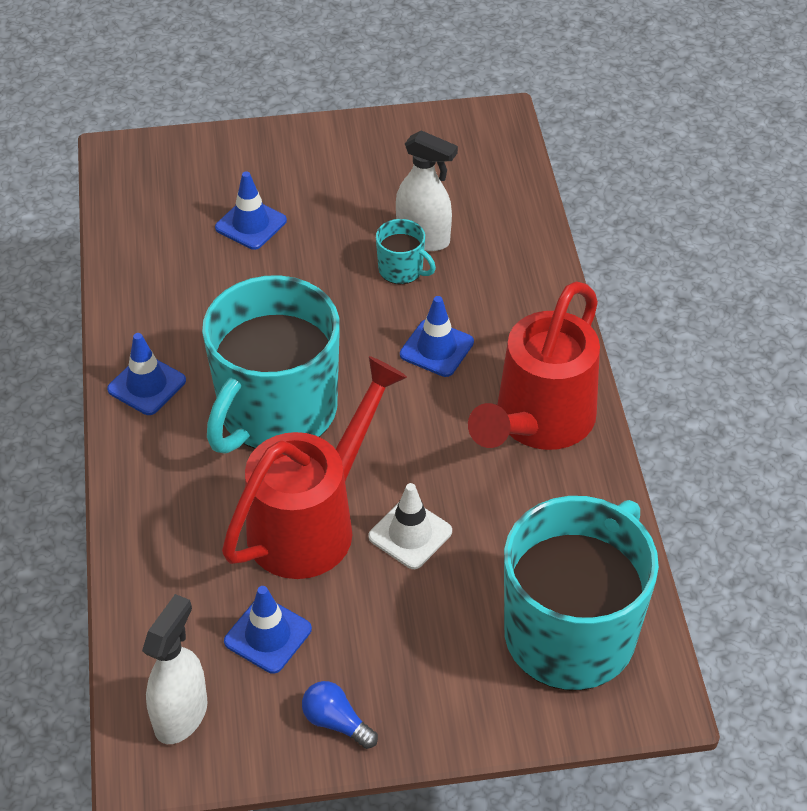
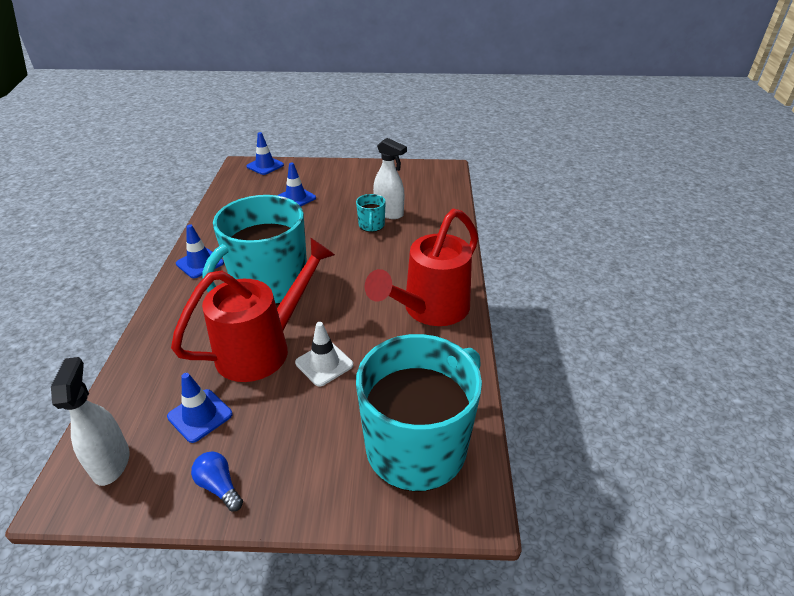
camera: 10 degrees right, 10 degrees down
(181, 715) = (111, 463): white spray bottle -> white spray bottle turned 45 degrees counterclockwise
(402, 270) = (371, 225): turquoise mug -> turquoise mug turned 45 degrees clockwise
(436, 348) = (378, 264): blue traffic cone -> blue traffic cone (265, 166)

